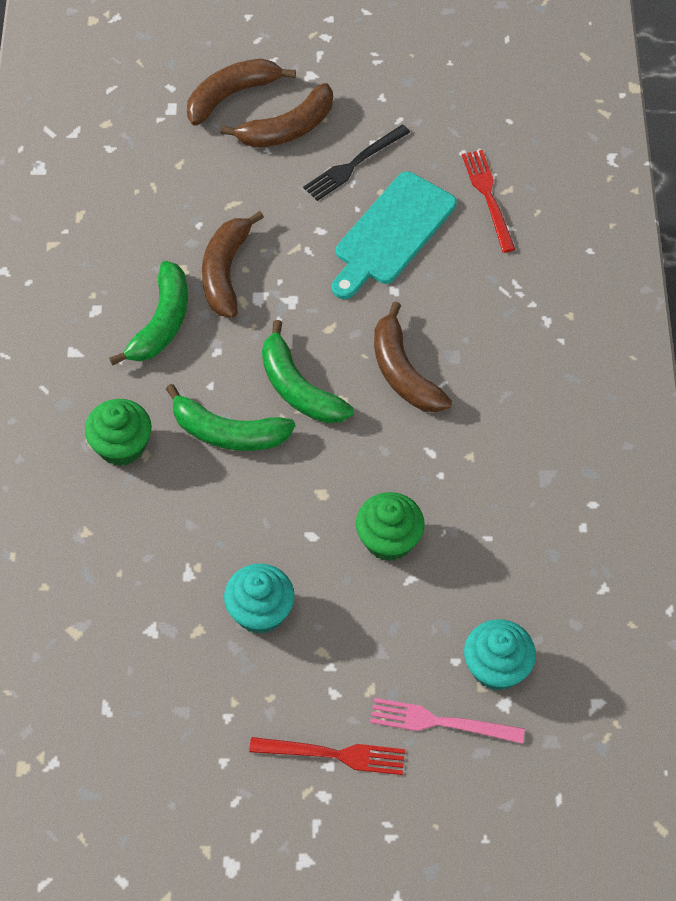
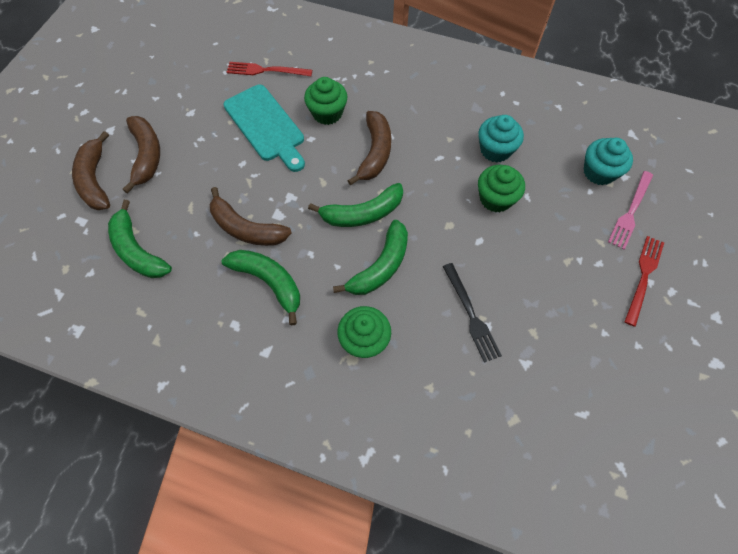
camera: 70 degrees left, 5 degrees up
(154, 179) = (138, 250): none -> green banana
(260, 611) = (528, 288): turquoise cupcake -> turquoise cupcake (495, 150)
(354, 164) = (200, 128): black fork -> black fork (470, 314)
(403, 372) = (375, 153): brown banana -> brown banana turned 75 degrees counterclockwise
(446, 294) = (327, 113): none -> green cupcake

